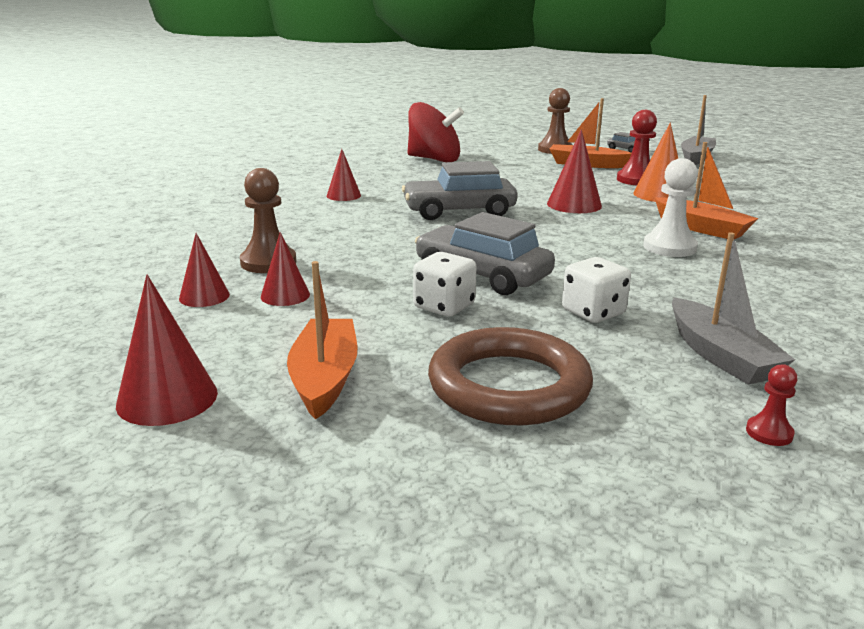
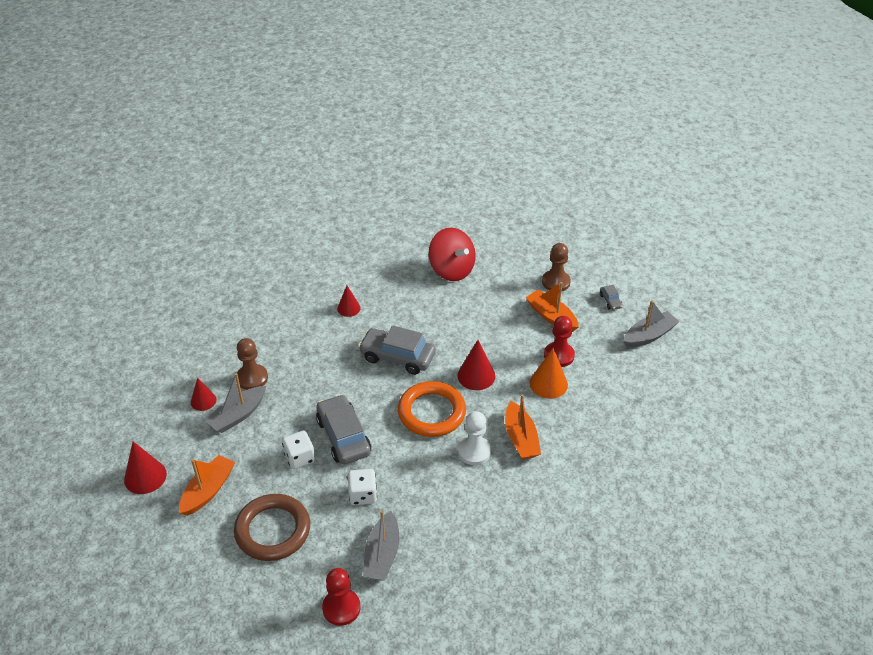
camera: 30 degrees right, 20 degrees up
(285, 295) = (238, 415): red cone -> grey boat
(567, 235) = (431, 412): none -> orange ring
(769, 433) = (341, 608): red pawn -> red pawn, size x1.91

